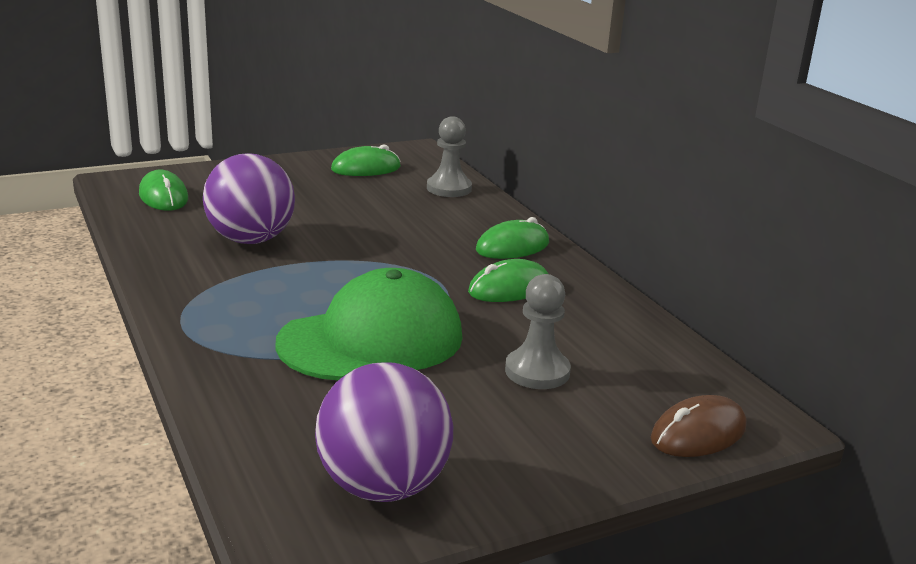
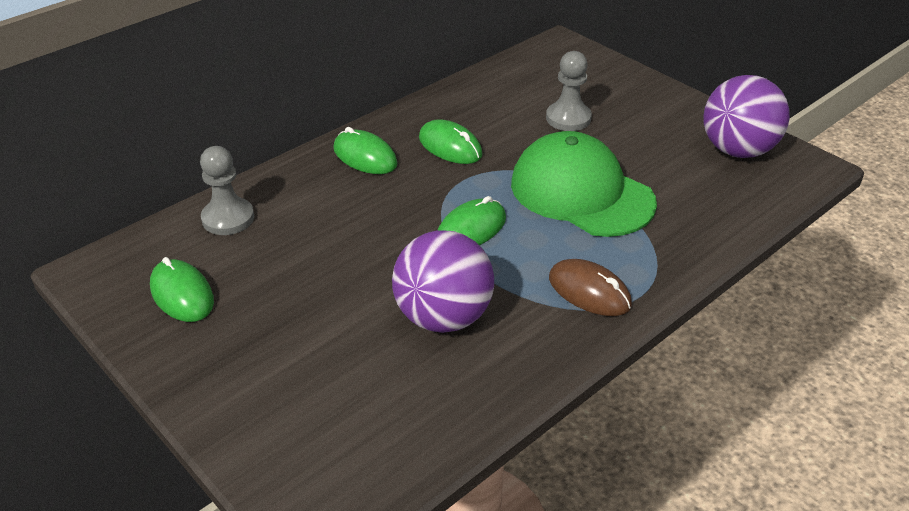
camera: 105 degrees left, 15 degrees up
(163, 196) = (357, 442): green mouse -> green mouse (471, 229)
(698, 433) = (592, 61): brown mouse -> brown mouse (589, 291)

